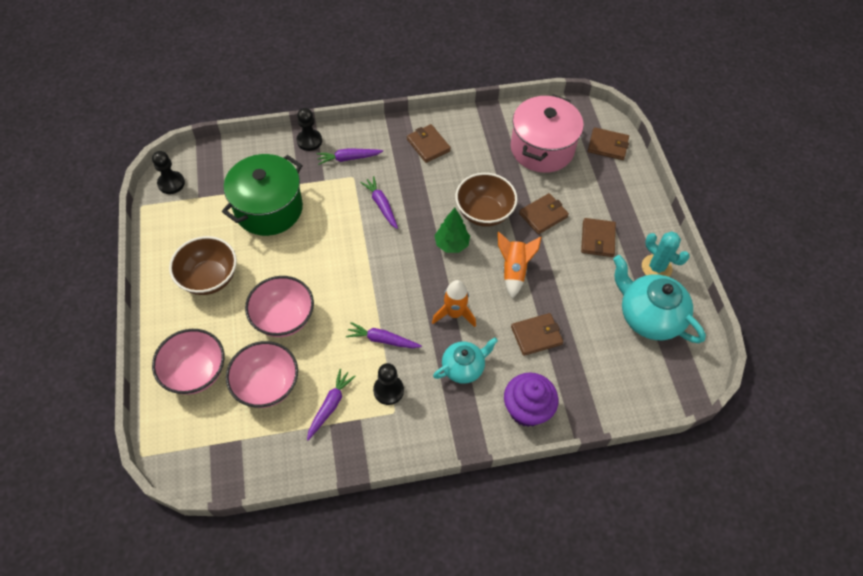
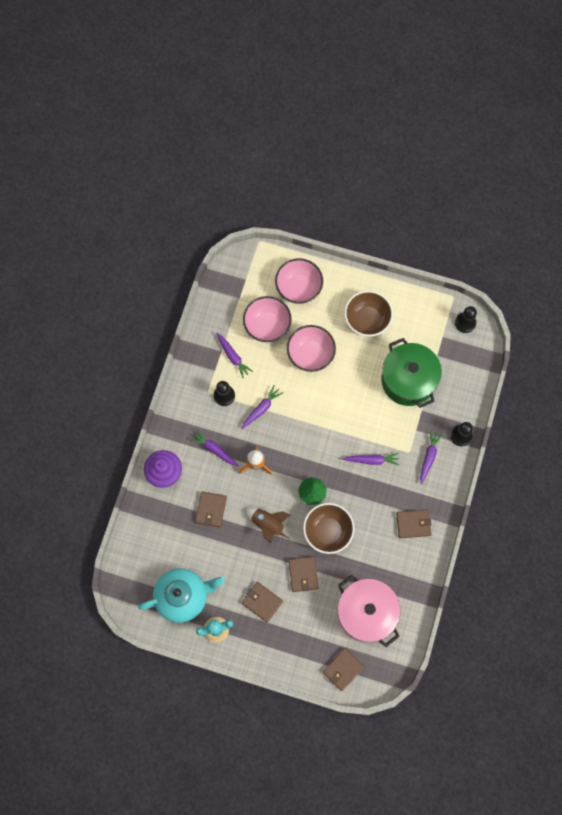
camera: 120 degrees right, 15 degrees up
(463, 367) = (214, 449): turquoise teapot -> purple carrot
(514, 270) = (268, 524): orange rocket -> brown rocket

